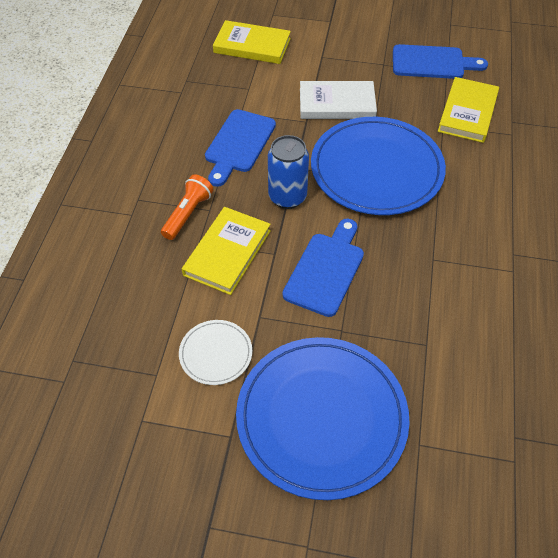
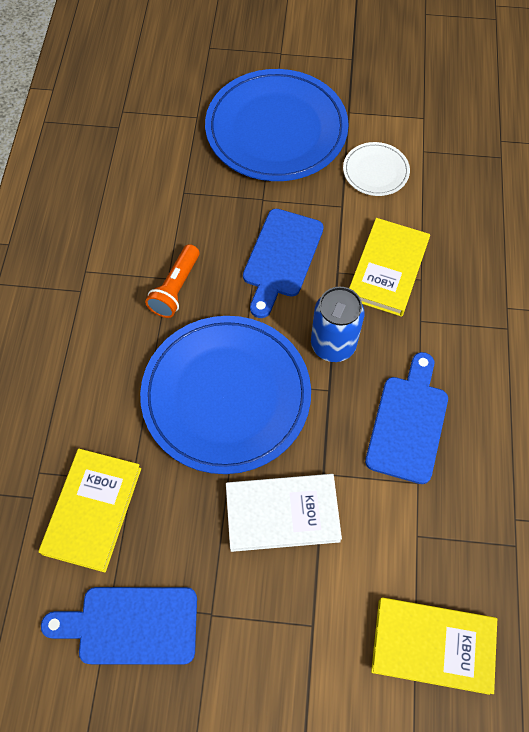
camera: 175 degrees right, 10 degrees up
(188, 214) = (443, 313): orange flashlight -> orange flashlight (175, 288)

